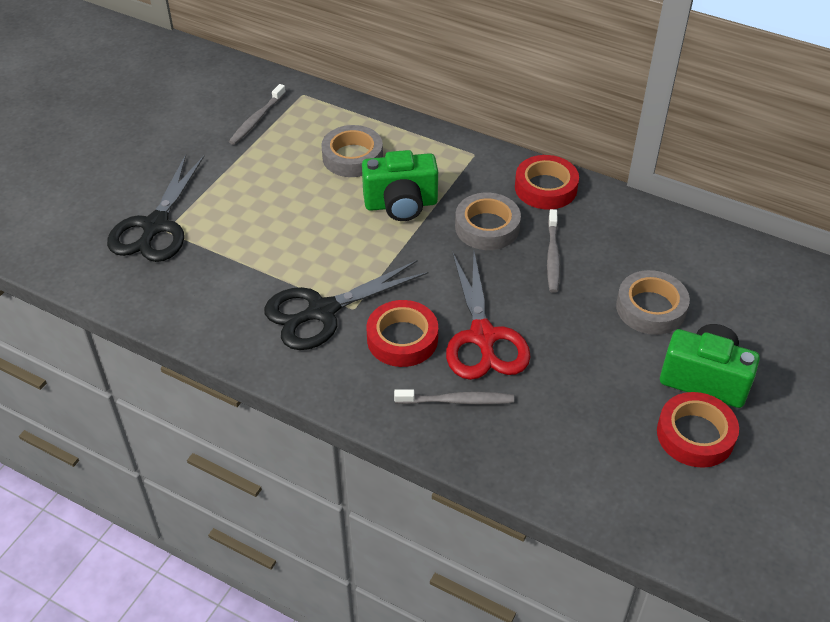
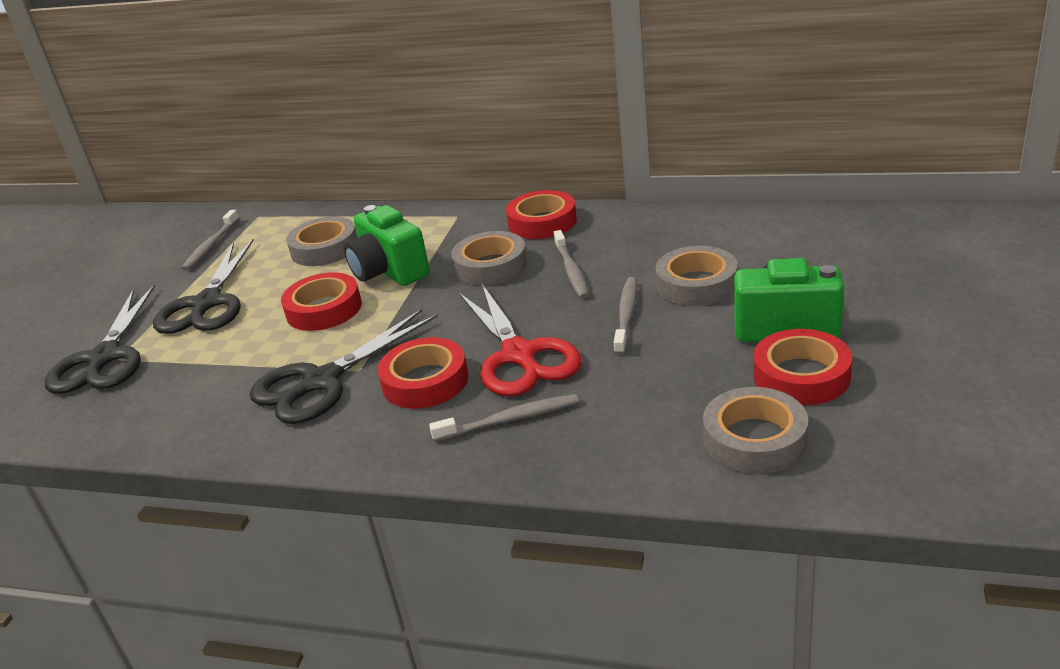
camera: 10 degrees left, 15 degrees down
(244, 191) = (207, 303): none -> black scissors
(338, 231) = (324, 309): none -> red tape
(401, 204) = (389, 271): green camera -> green camera turned 75 degrees clockwise
(581, 323) = (626, 315): none -> grey toothbrush
(634, 483) = (754, 439): none -> grey tape

